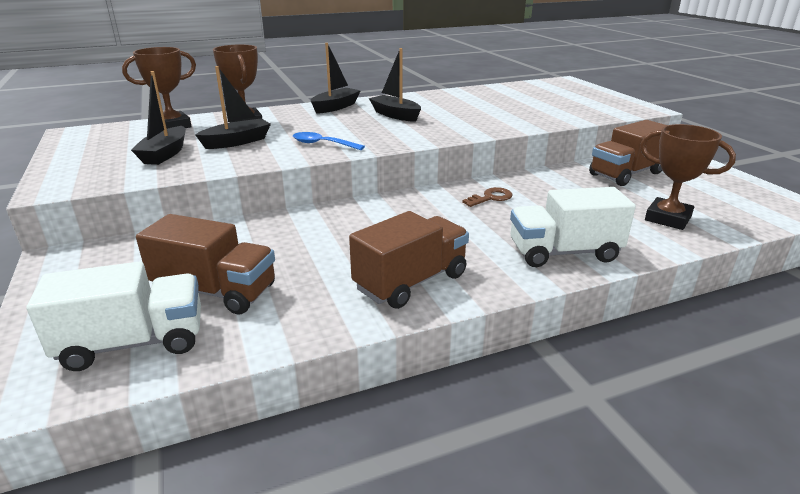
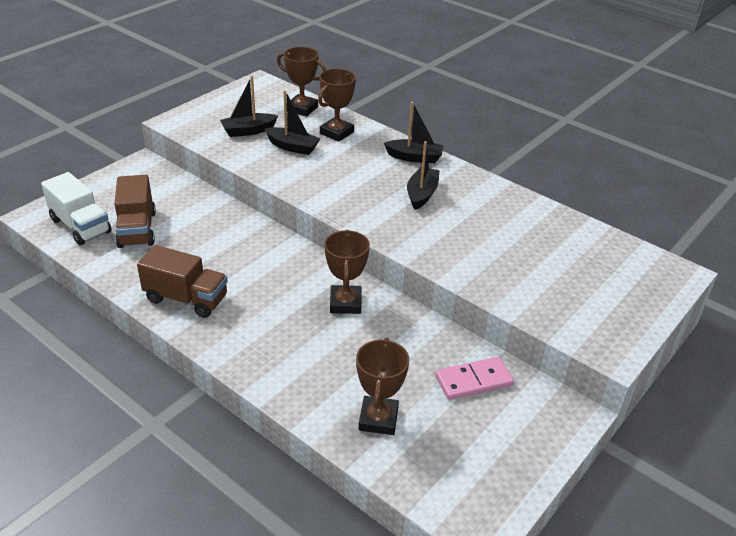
camera: 60 degrees right, 10 degrees up
(322, 144) = (317, 183): blue spoon -> none
(491, 198) = (345, 303): brown key -> brown trophy
(563, 252) = (269, 362): white truck -> none
(626, 174) = (473, 380): brown truck -> pink domino

